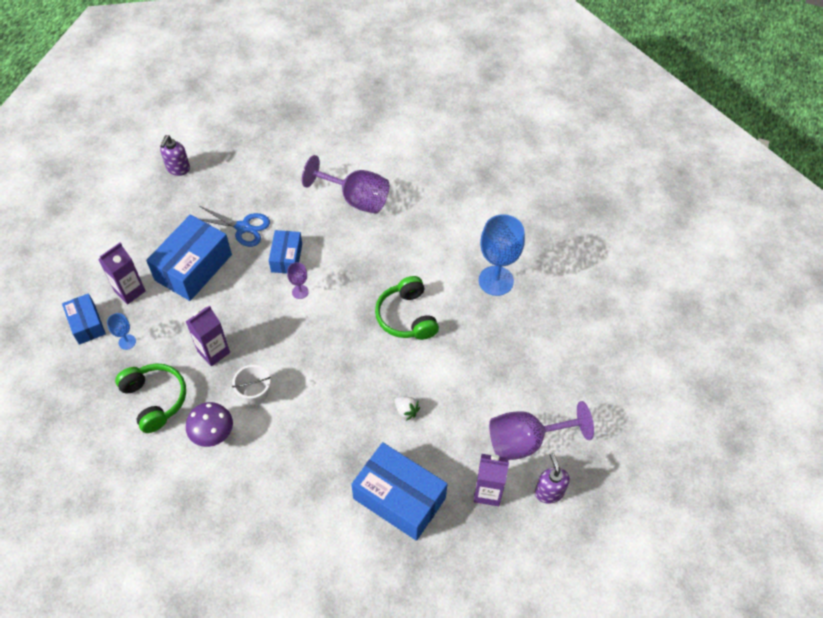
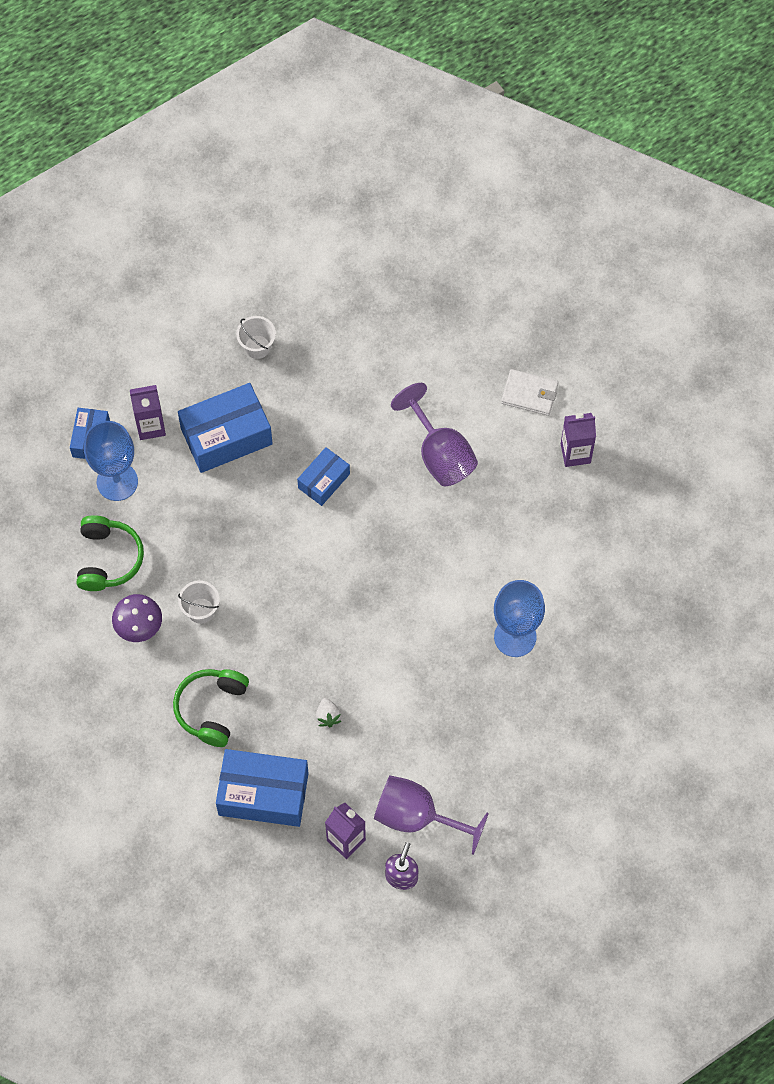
camera: 35 degrees right, 10 degrees up
(127, 342) = (117, 481): blue goblet -> blue goblet, size x2.15
(177, 201) = (257, 347): none -> white bucket
(178, 169) = (281, 306): purple soap dispenser -> none
(213, 352) = (190, 542): purple carton -> purple carton (575, 453)
(243, 227) = (303, 419): blue scissors -> none
(300, 292) = (312, 528): purple goblet -> none
(388, 135) = (529, 394): none -> white wallet
(399, 498) = (263, 794): blue box -> blue box turned 60 degrees counterclockwise
(407, 317) = (397, 620): green headphones -> green headphones (211, 709)

